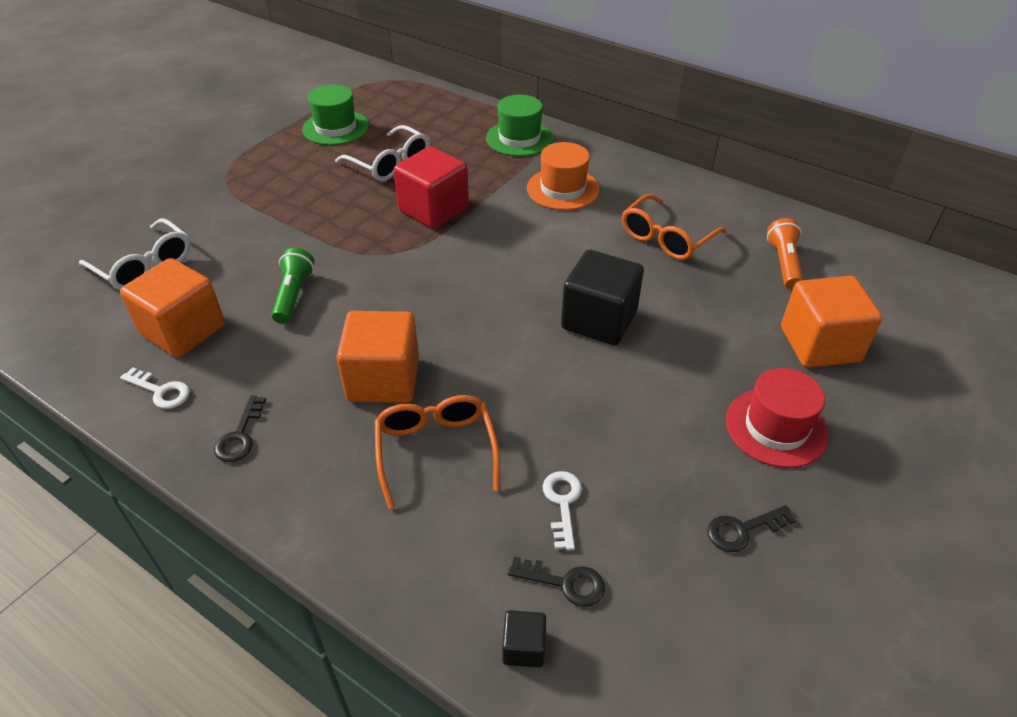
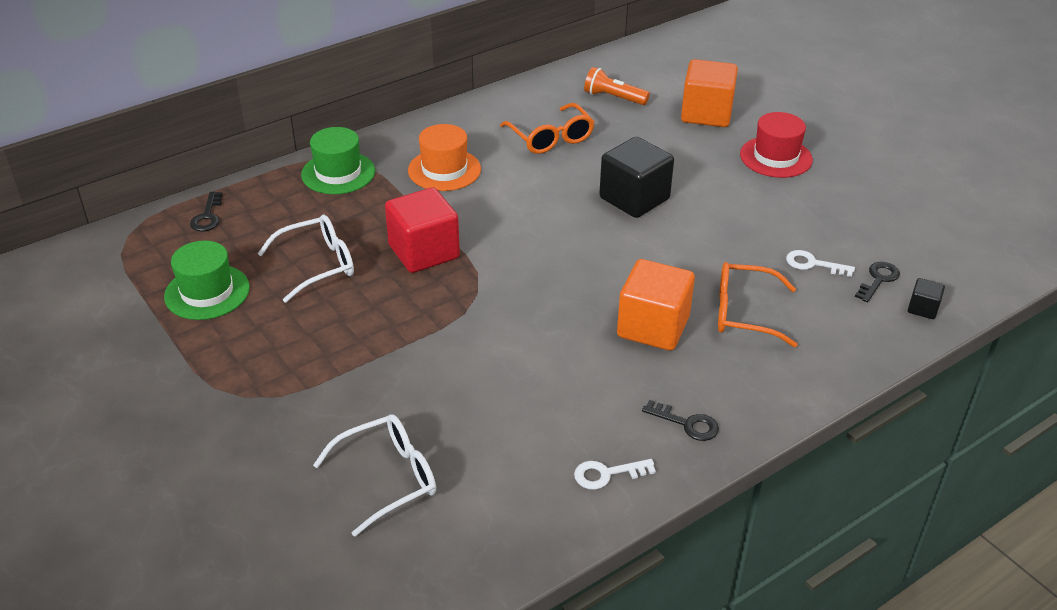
camera: 70 degrees left, 5 degrees down
(161, 391) = (607, 474): white key -> white key turned 150 degrees counterclockwise
(183, 330) = (521, 452): orange cube -> none
(294, 295) = (507, 366): green flashlight -> none
(743, 530) = (855, 197): black key -> black key (207, 216)

